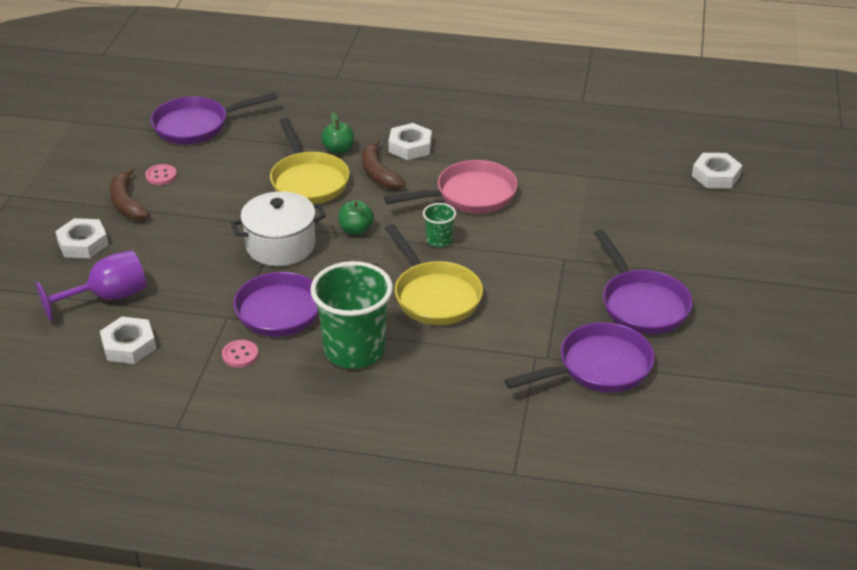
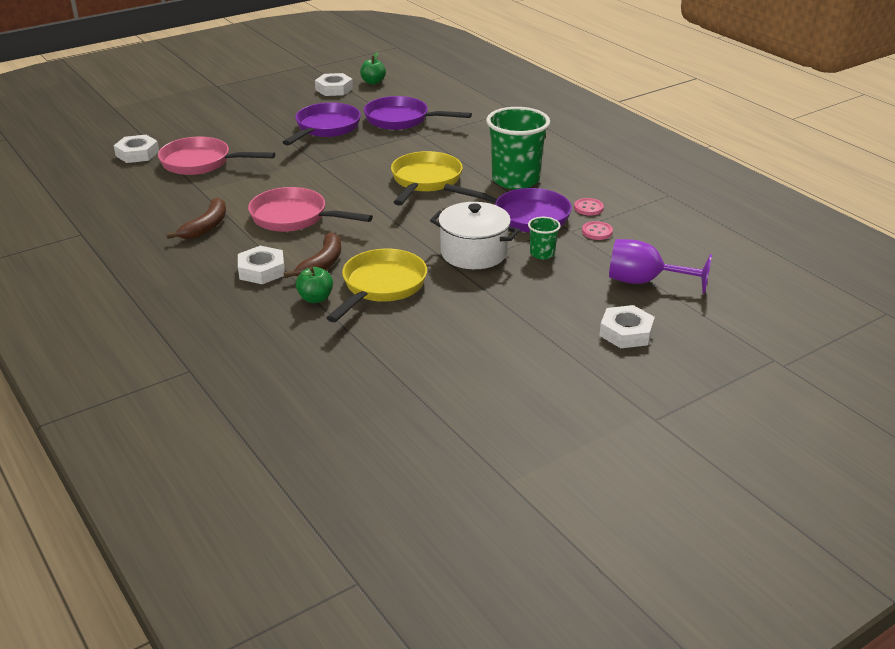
camera: 135 degrees left, 5 degrees down
(127, 203) = (551, 349): brown banana -> brown banana (206, 227)
(129, 345) = (658, 245): white nut -> white nut (334, 89)
(161, 176) = (492, 358): pink button -> pink button (597, 232)
(197, 126) = (392, 394): purple pan -> none
(356, 230) = (406, 236): green apple -> green apple (373, 82)
(439, 240) = (366, 204): green cup -> green cup (542, 254)
(649, 198) = (201, 163): none -> pink pan

